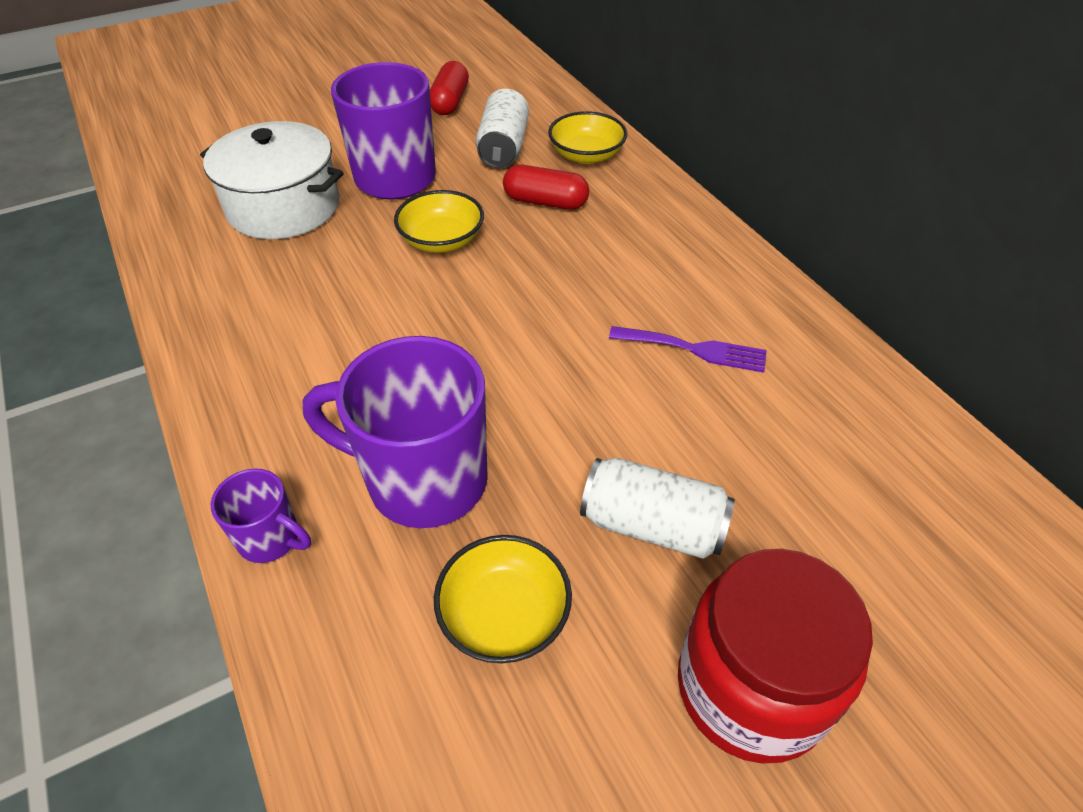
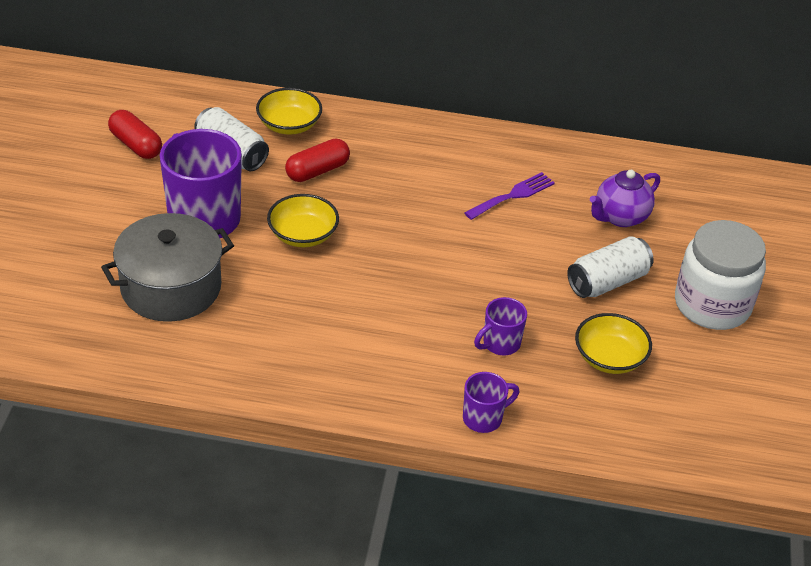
camera: 55 degrees left, 5 degrees down
(283, 207) = (171, 287): white pot -> grey pot
(423, 480) = (500, 344): purple mug -> purple mug, size x0.49
(751, 687) = (712, 304): red jar -> white jar
(791, 467) = (620, 217): none -> purple teapot

